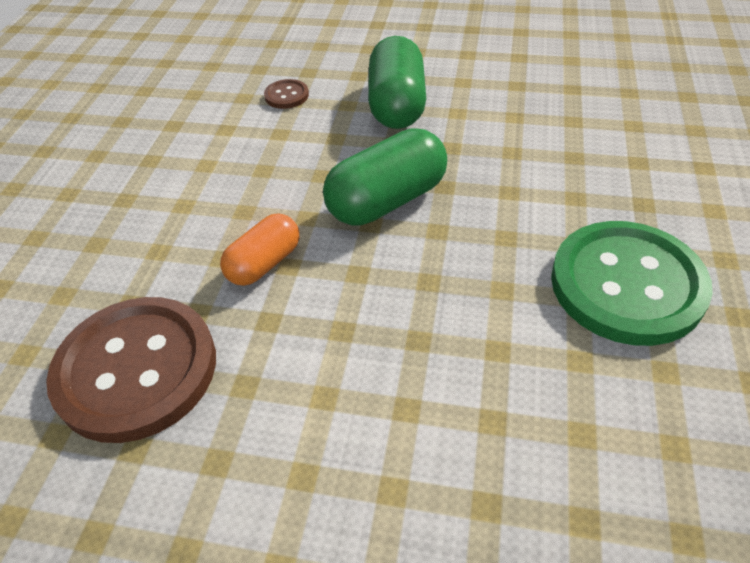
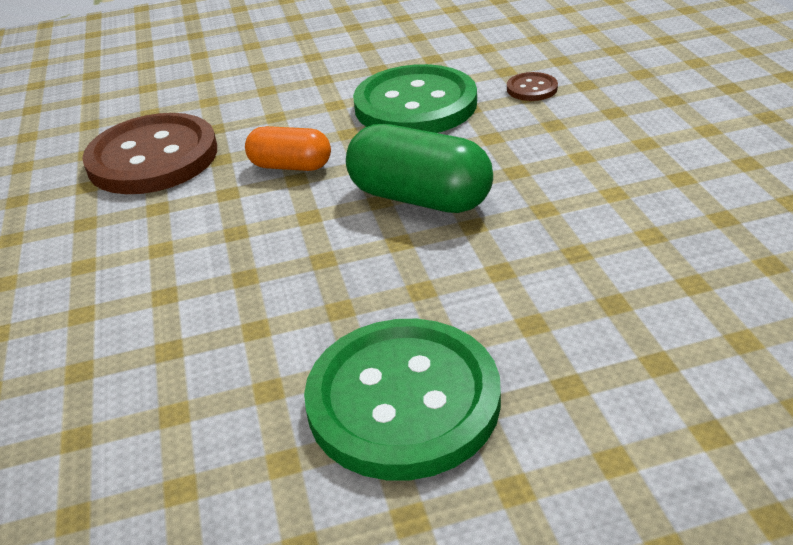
camera: 65 degrees right, 10 degrees down
(242, 159) = (415, 105): none -> green button
(397, 105) = (584, 151): green capsule -> none

